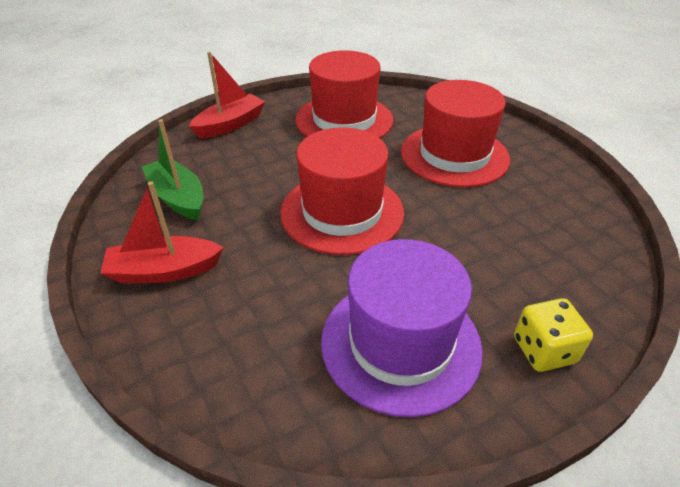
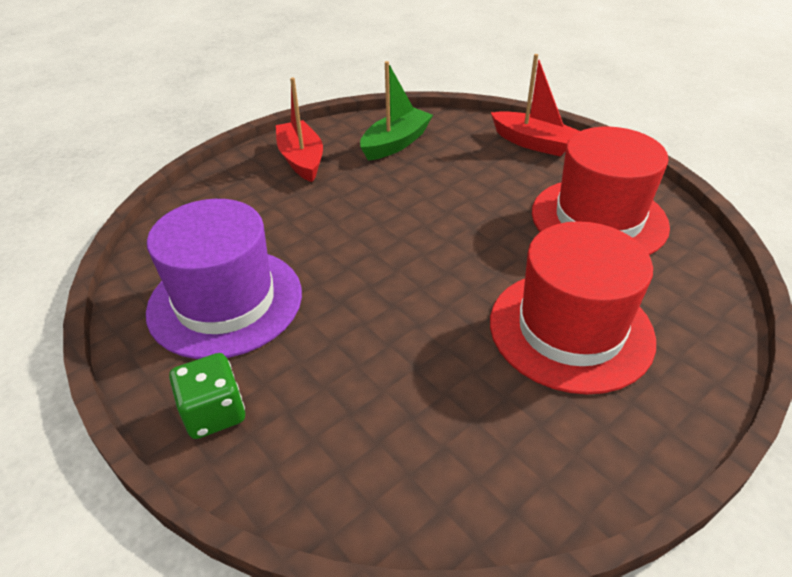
camera: 80 degrees right, 0 degrees up
(342, 212) = (406, 242): red hat -> none
(544, 350) = (214, 413): yellow dice -> green dice

